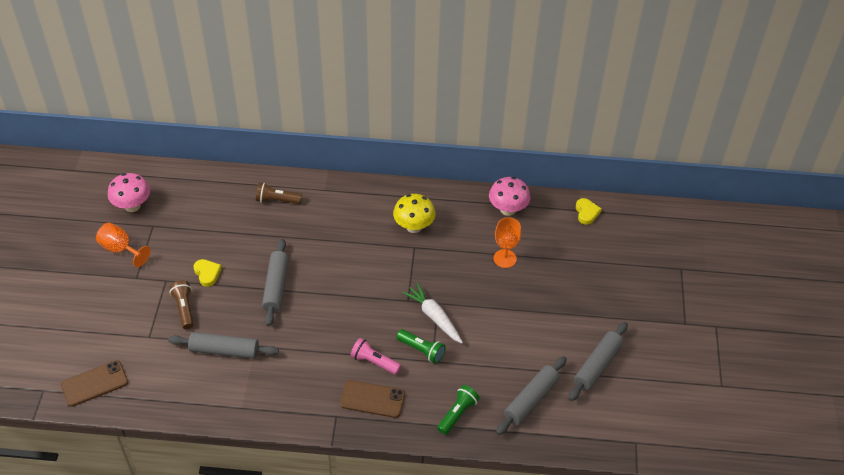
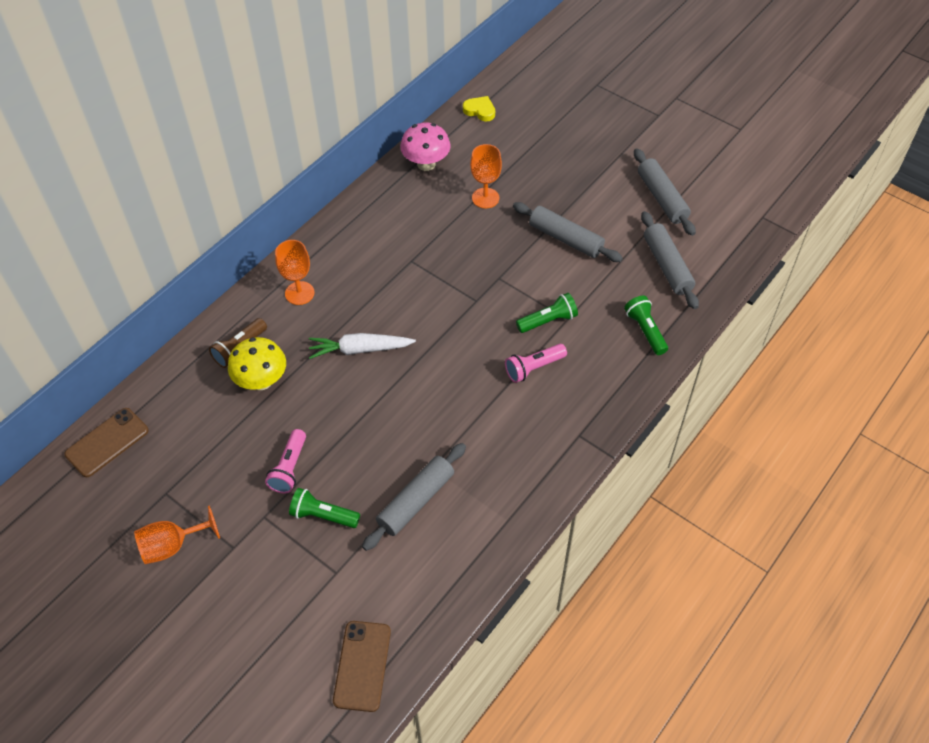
camera: 55 degrees left, 5 degrees up
(132, 206) = (113, 502): pink mushroom -> none
(184, 309) = (323, 515): brown flashlight -> green flashlight
(207, 273) = (289, 468): yellow heart -> pink flashlight
(276, 286) = (364, 408): grey rolling pin -> grey rolling pin (565, 239)
(342, 204) = (299, 293): none -> orange goblet
(372, 399) = (580, 392): brown phone -> brown phone (107, 442)
(414, 227) = (384, 247): yellow mushroom -> yellow mushroom (261, 381)
(434, 317) = (514, 290): white carrot -> white carrot (360, 349)

